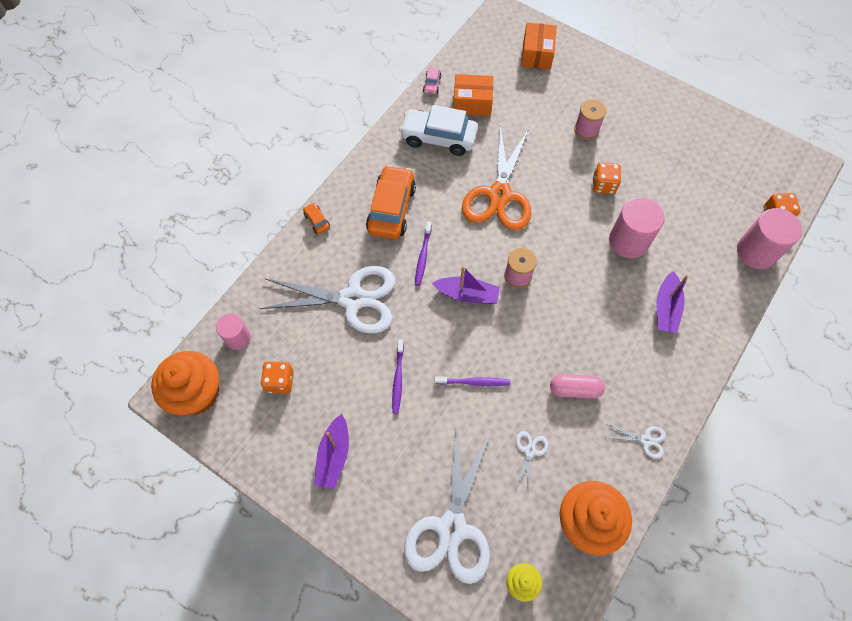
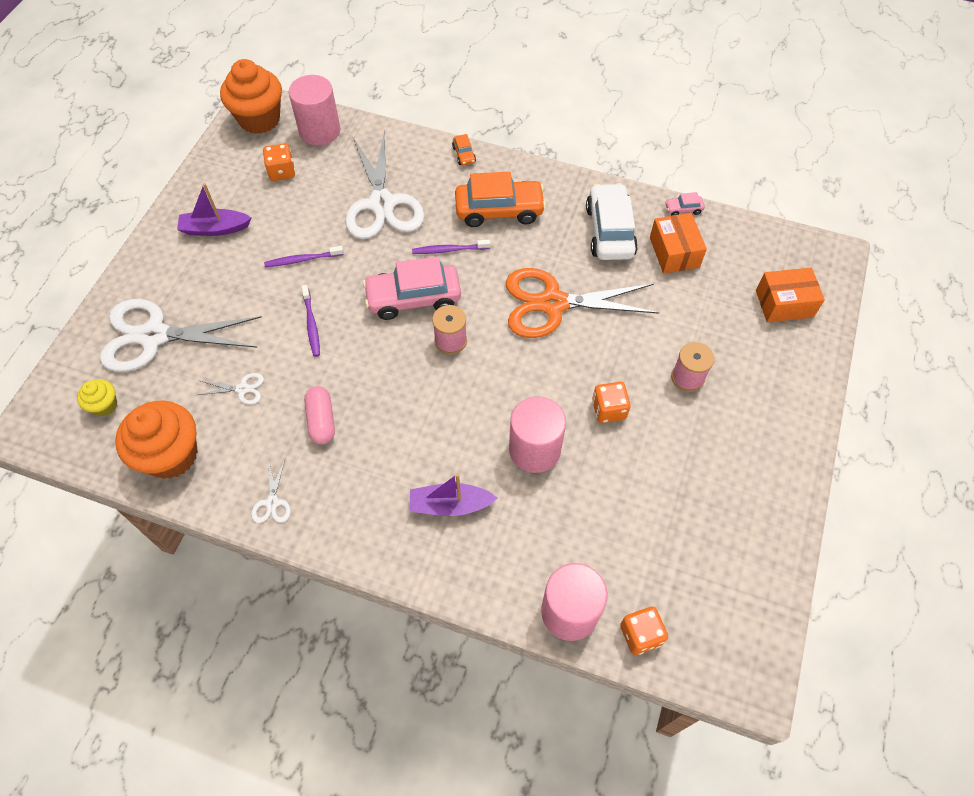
camera: 75 degrees right, 5 degrees down
(237, 337) = (320, 131): pink cylinder -> pink cylinder, size x1.64
(317, 221) = (464, 154): orange car -> orange car turned 120 degrees clockwise
(467, 294) = (413, 298): purple boat -> pink car

